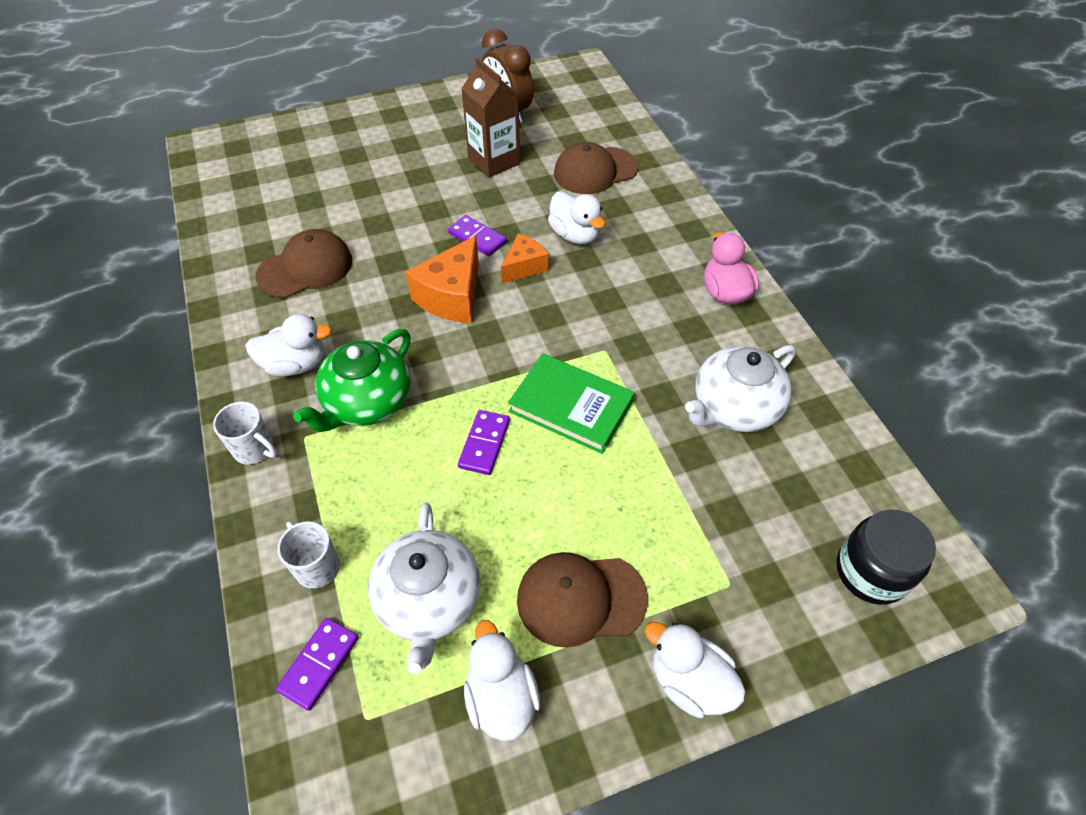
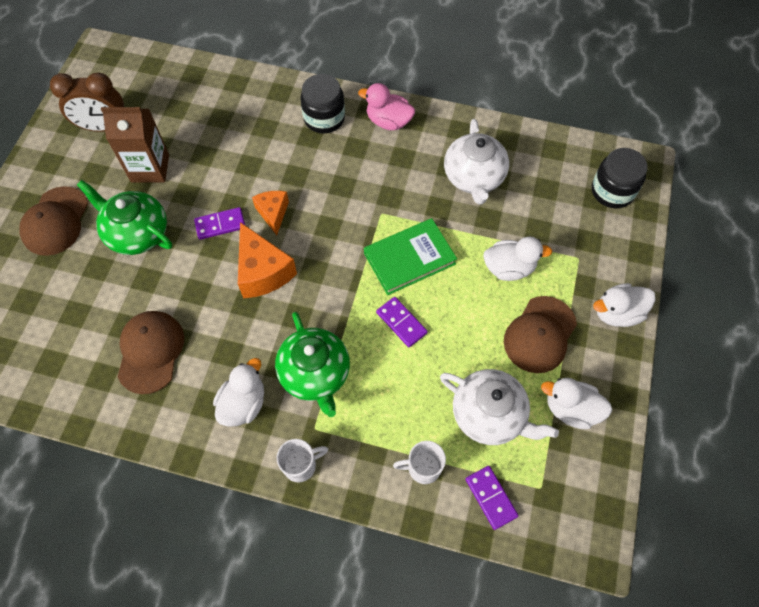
camera: 55 degrees left, 10 degrees up
(420, 191) = (137, 233): none -> green teapot
(575, 235) = (270, 166): white duck -> white duck (509, 268)
(595, 171) = (219, 116): brown cap -> brown cap (55, 221)
(672, 241) = (324, 118): none -> black jar

